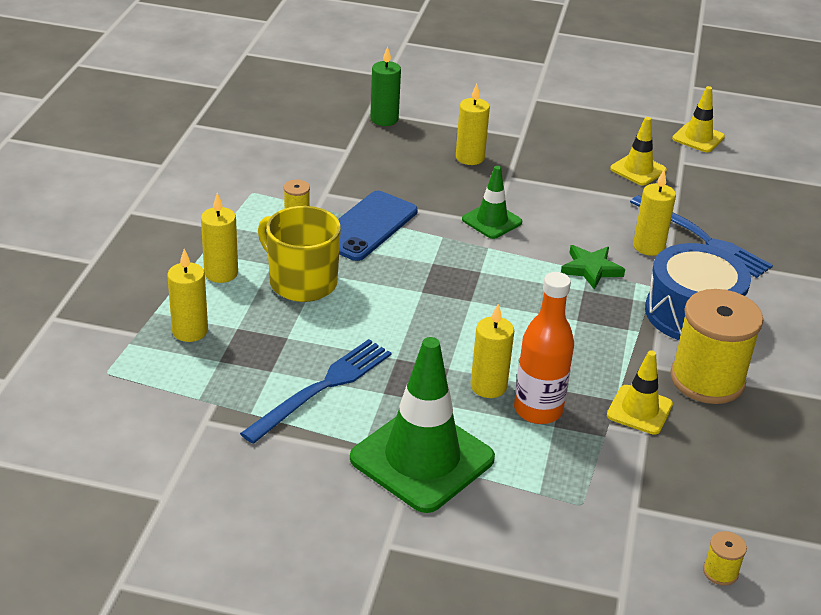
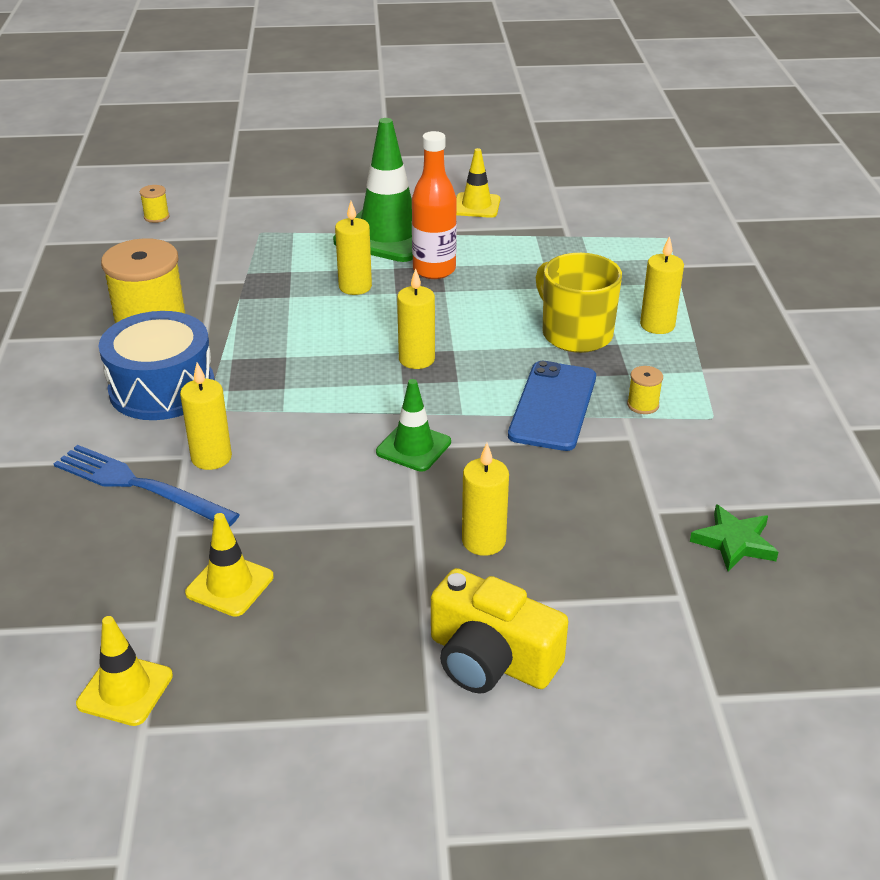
camera: 165 degrees right, 0 degrees up
(190, 331) = (635, 275): yellow candle -> yellow candle (416, 359)
(301, 282) = (575, 333): yellow mug -> yellow mug turned 150 degrees counterclockwise
(322, 388) = (493, 260): blue fork -> none
(384, 119) = (647, 584): green candle -> none
(494, 109) = (491, 659): none -> yellow camera
(538, 410) = (307, 279): orange bottle -> orange bottle (434, 270)
(591, 269) = (279, 413): green star -> green star (734, 542)
(639, 410) = (217, 295): yellow traffic cone -> yellow traffic cone (476, 206)

